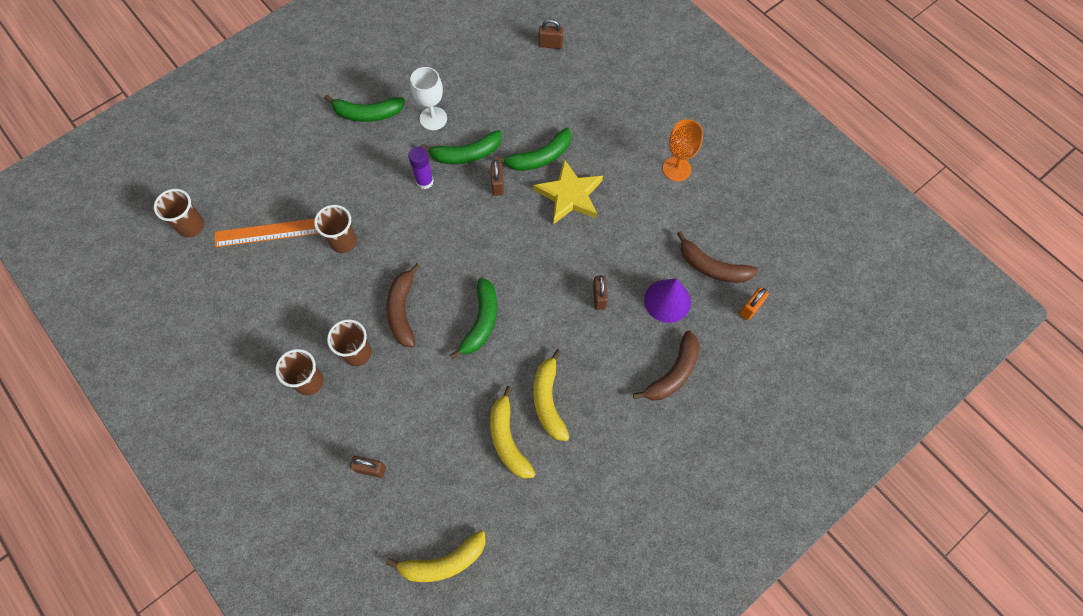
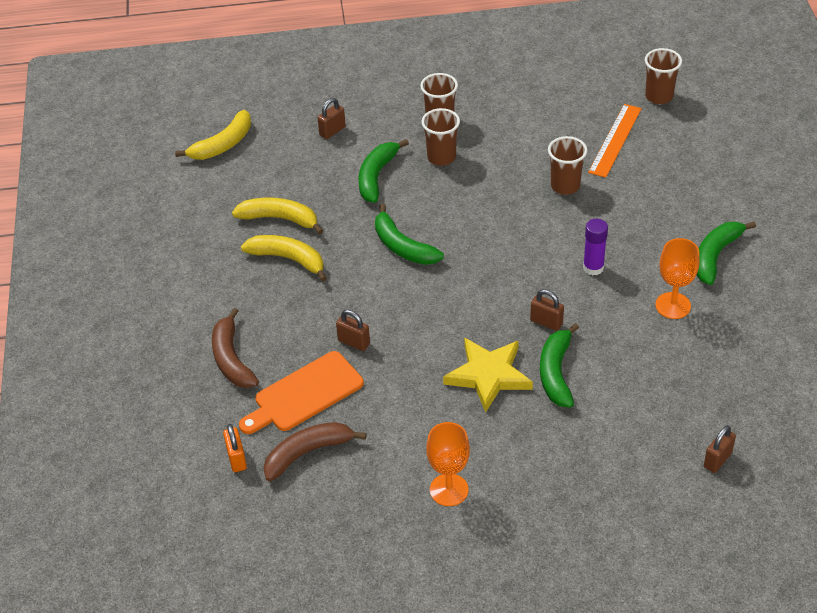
camera: 125 degrees right, 20 degrees down
(402, 310) = (459, 199): brown banana -> none
(433, 118) = (673, 305): white goblet -> orange goblet
(443, 562) = (223, 144): yellow banana -> yellow banana turned 150 degrees counterclockwise
(466, 154) = (605, 313): green banana -> green banana (376, 176)
(667, 300) = (304, 394): purple cone -> orange cutting board

